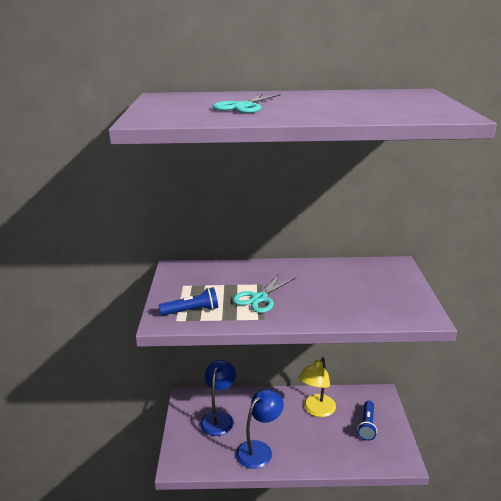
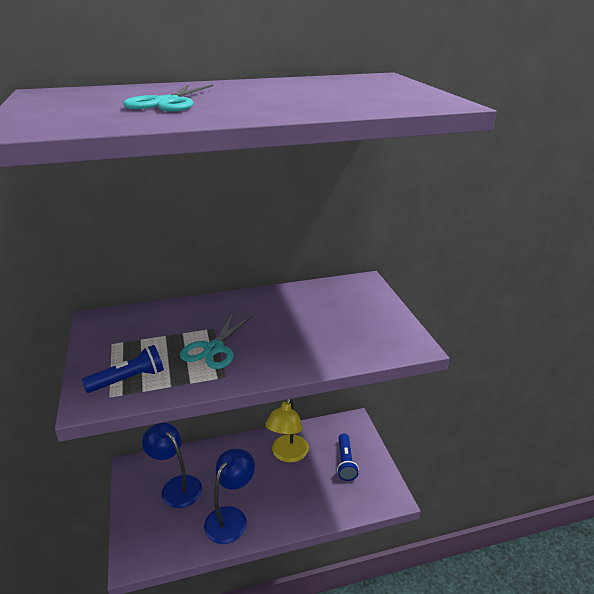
camera: 15 degrees left, 5 degrees up
(219, 418) = (176, 486): blue lamp -> blue lamp turned 45 degrees counterclockwise

